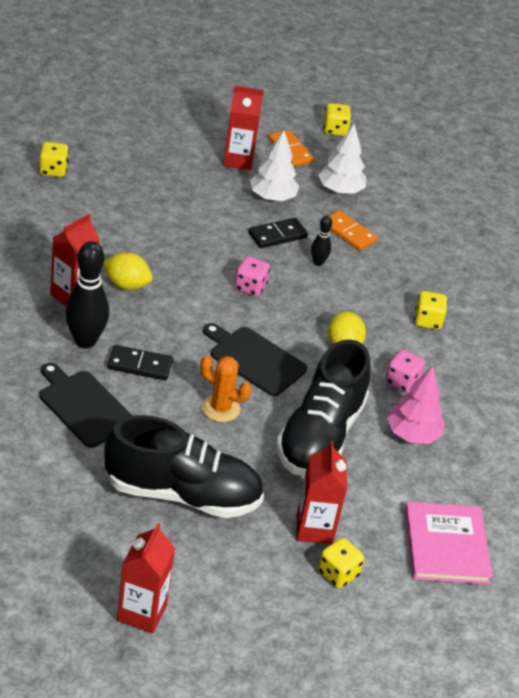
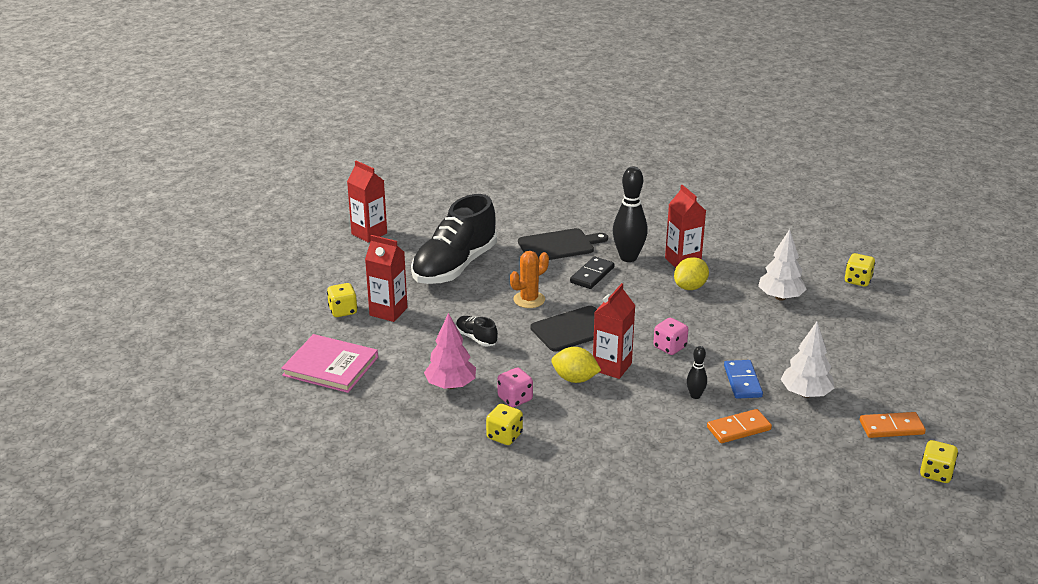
camera: 120 degrees right, 10 degrees down
(238, 160) = (873, 387): red carton -> red carton (612, 367)
(277, 235) = (742, 381): black domino -> blue domino
(320, 435) = (476, 338): black shoe -> black shoe, size x0.42
(340, 190) = (814, 444): white tree -> white tree (780, 297)
(427, 321) = (588, 440): yellow dice -> yellow dice (504, 436)

